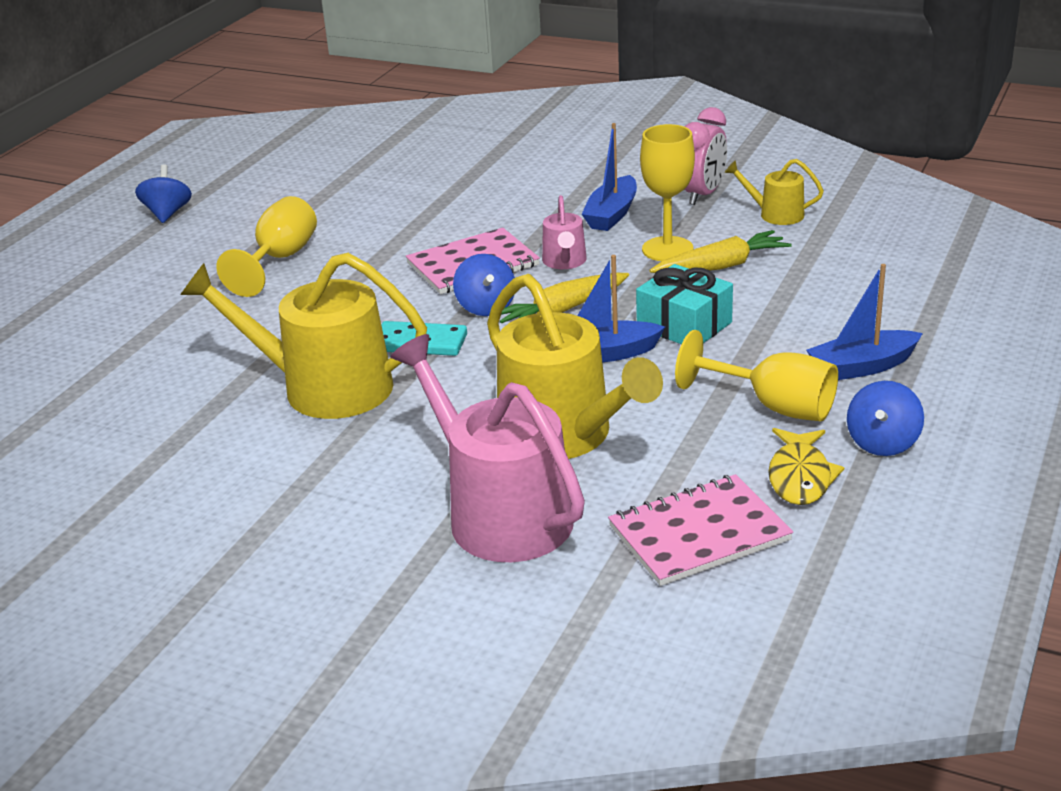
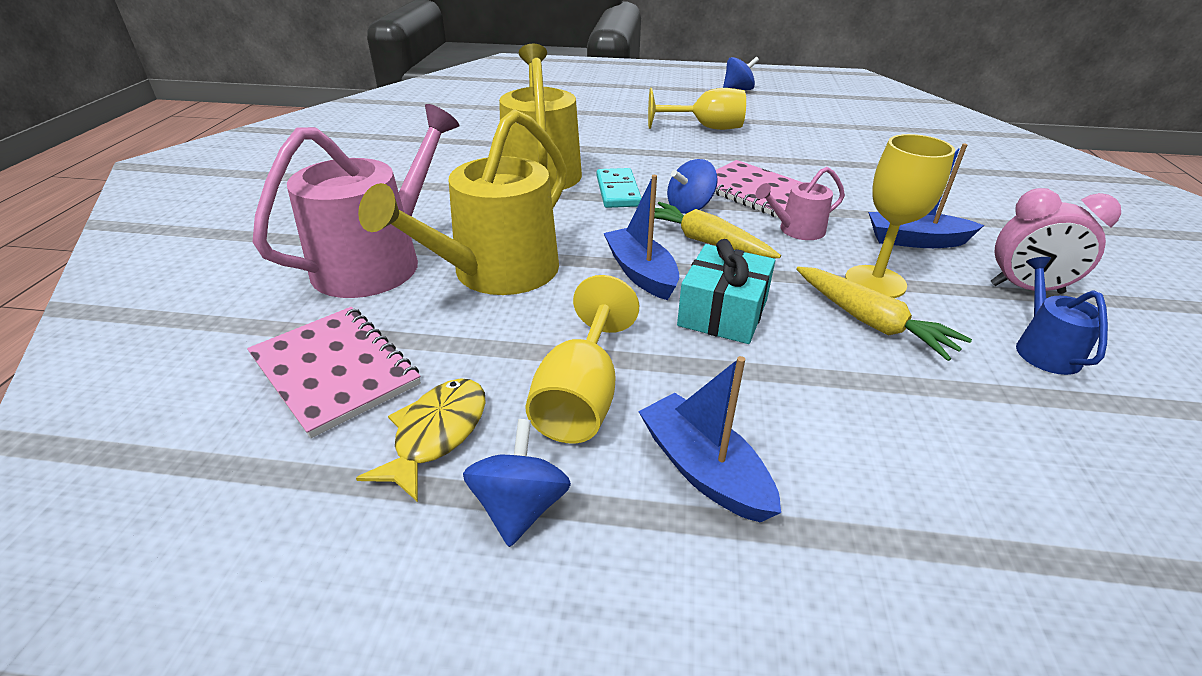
camera: 70 degrees right, 5 degrees up
(776, 214) = (1043, 349): yellow watering can -> blue watering can
(800, 477) = (437, 434): yellow fish -> yellow fish turned 120 degrees clockwise
(882, 443) = (520, 507): blue spinning top -> blue spinning top turned 90 degrees clockwise

